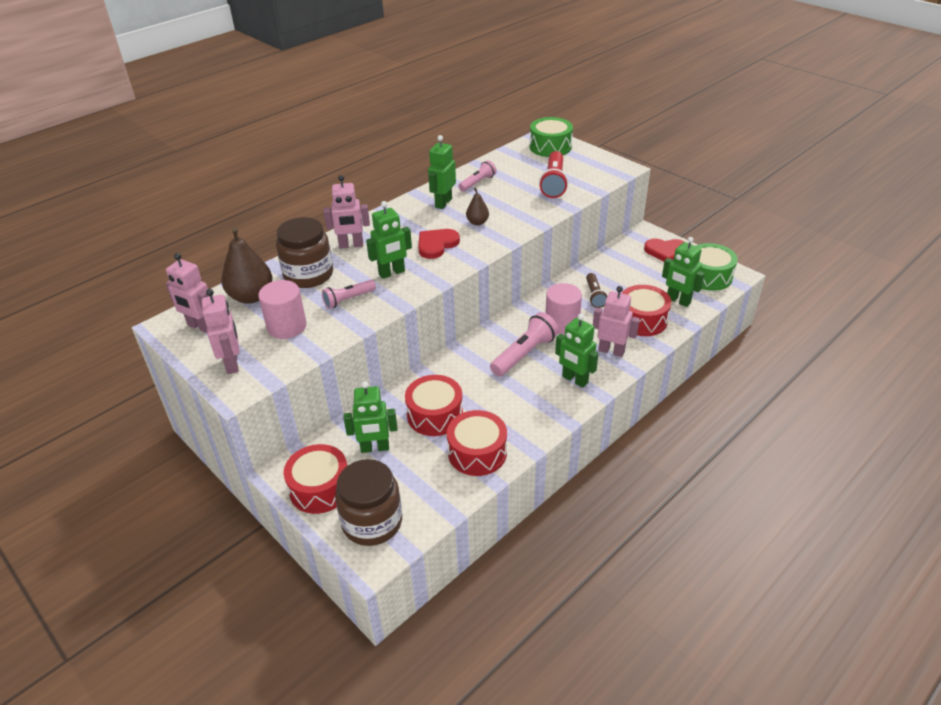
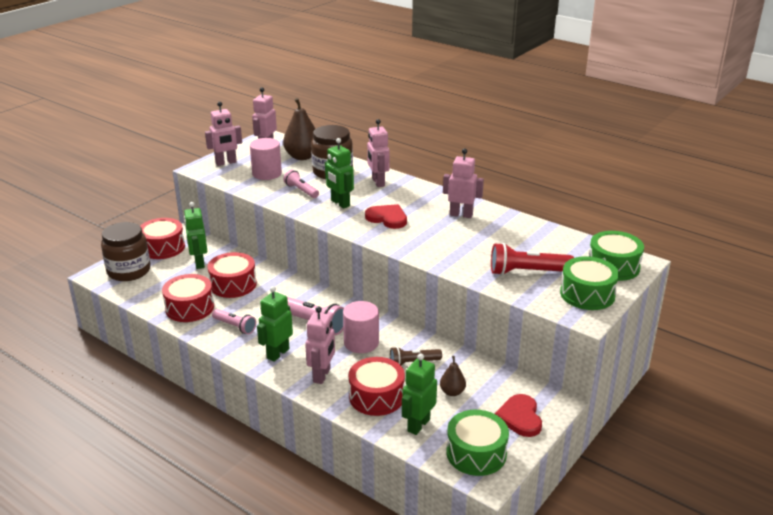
camera: 80 degrees right, 10 degrees down
(443, 203) = (461, 215): green robot -> pink robot
(477, 183) = (508, 229): pink flashlight -> pink flashlight (235, 326)
(477, 222) = (431, 234): brown pear -> brown pear (452, 392)
(590, 163) = (587, 294): none -> green drum

